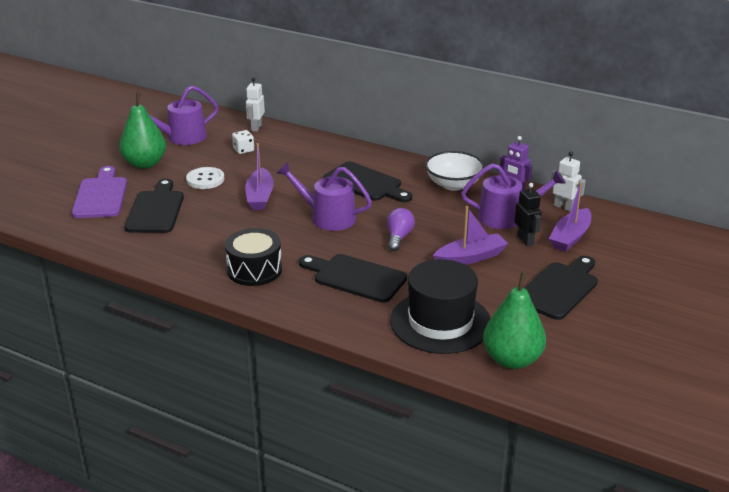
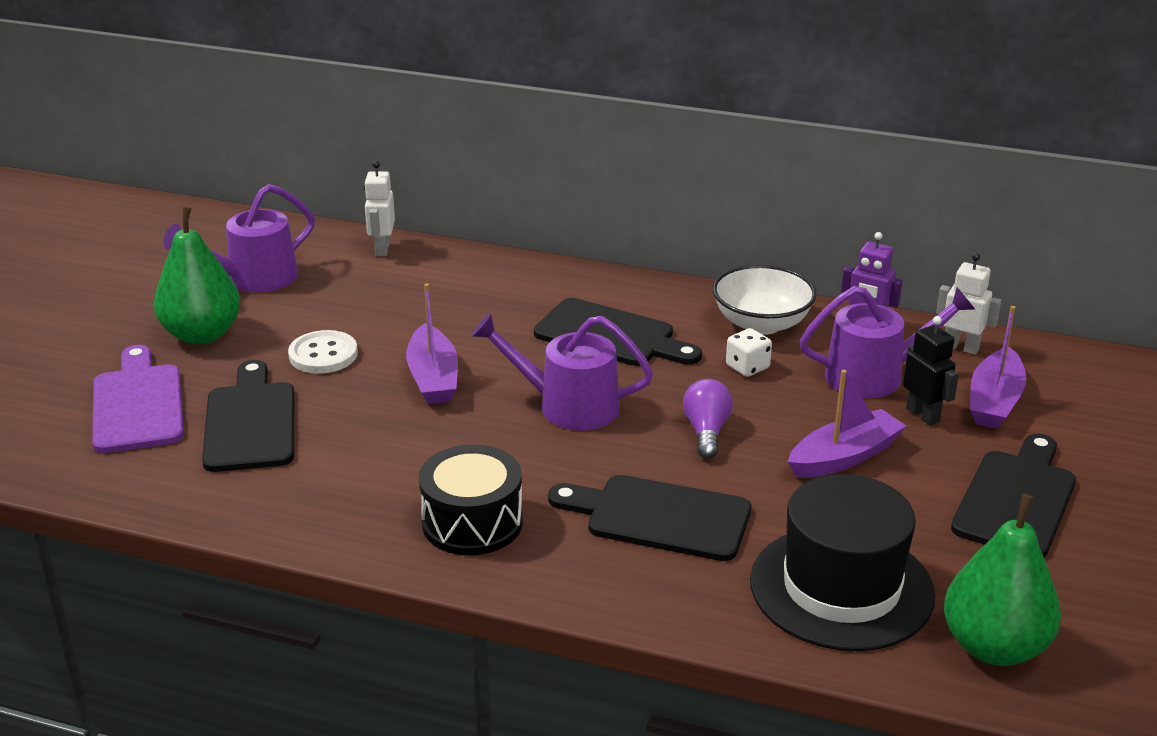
camera: 10 degrees left, 0 degrees up
(243, 150) = (374, 292): white dice -> white dice (747, 367)

